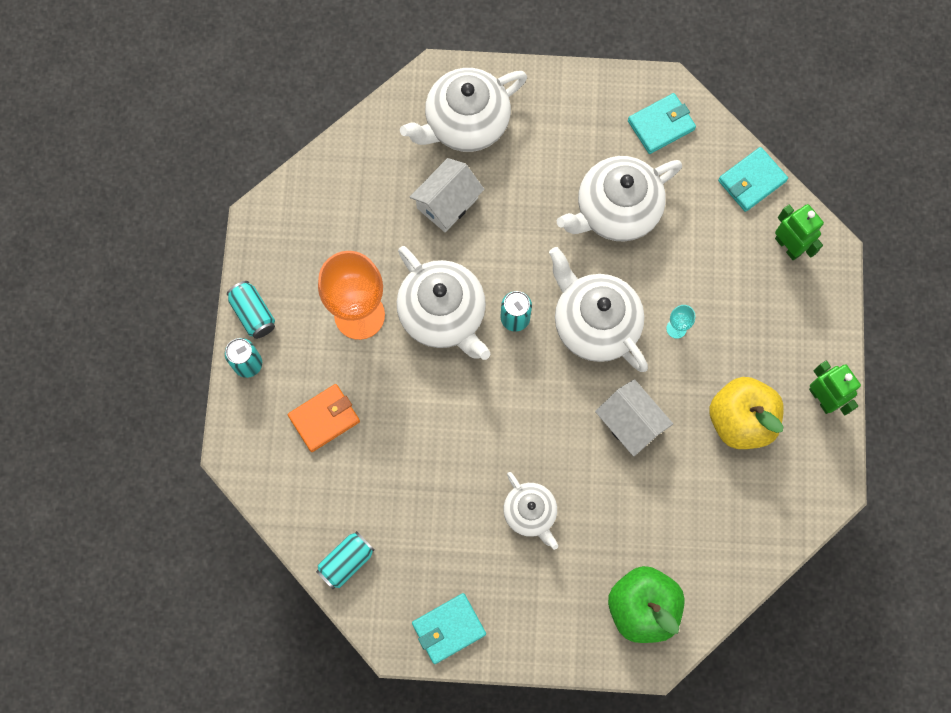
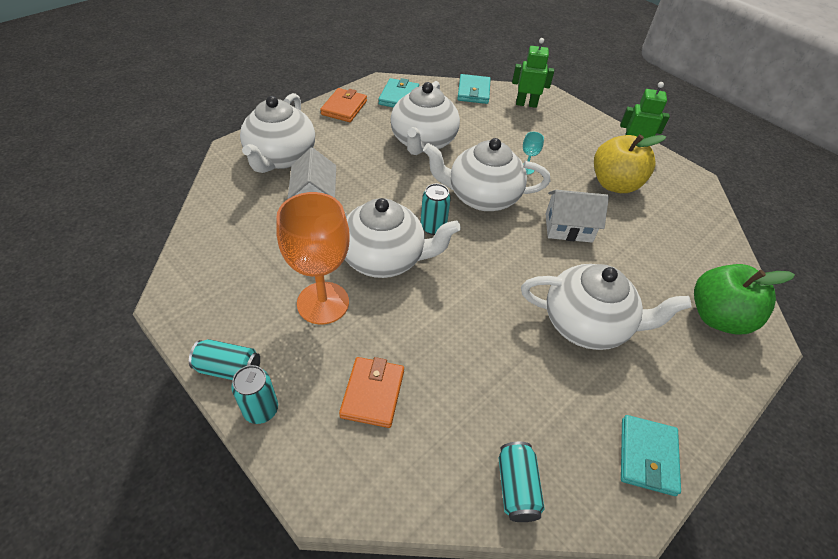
camera: 50 degrees left, 25 degrees down
(530, 513) = (587, 324): white teapot -> white teapot, size x1.70
(588, 98) = (344, 108): none -> orange wallet

